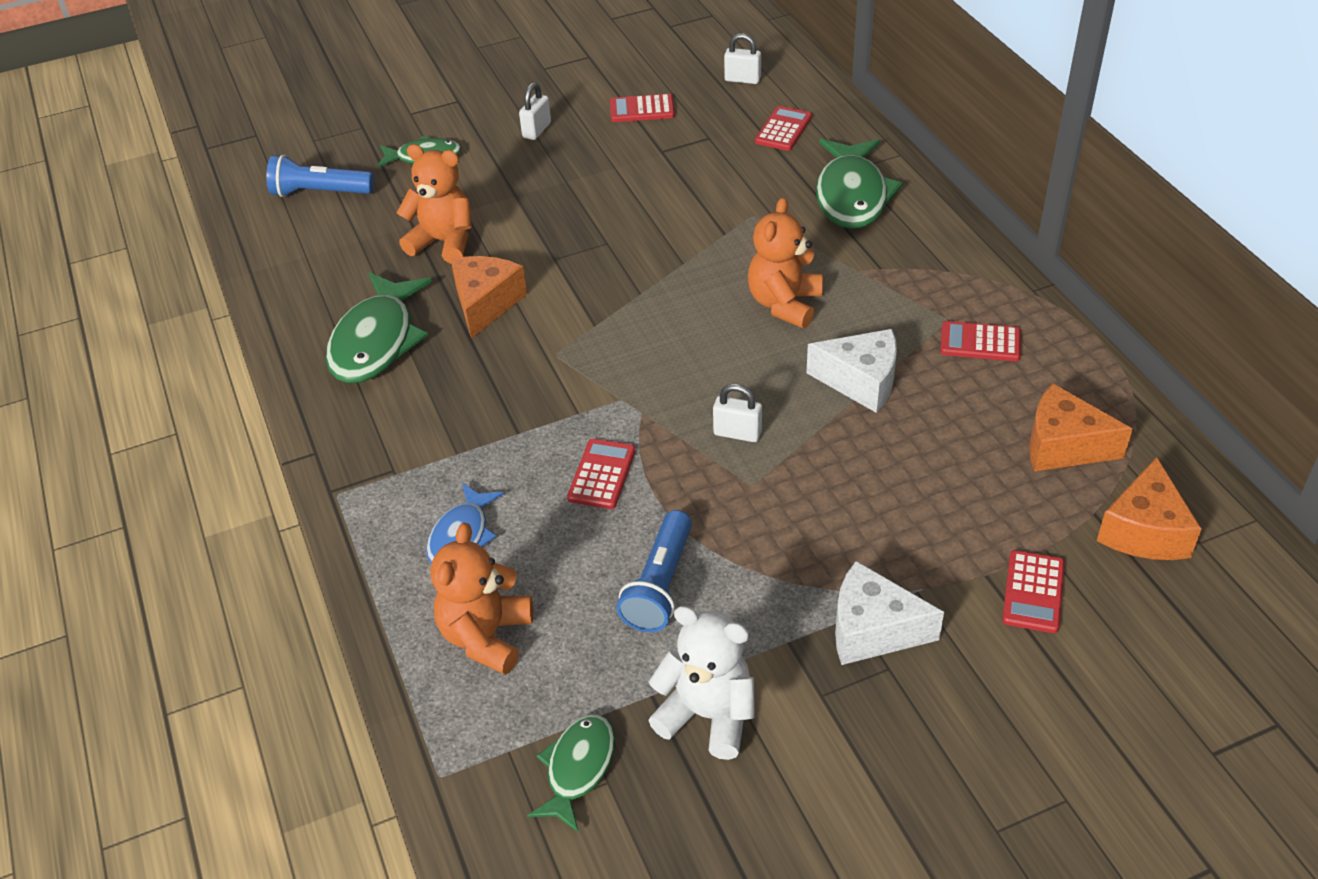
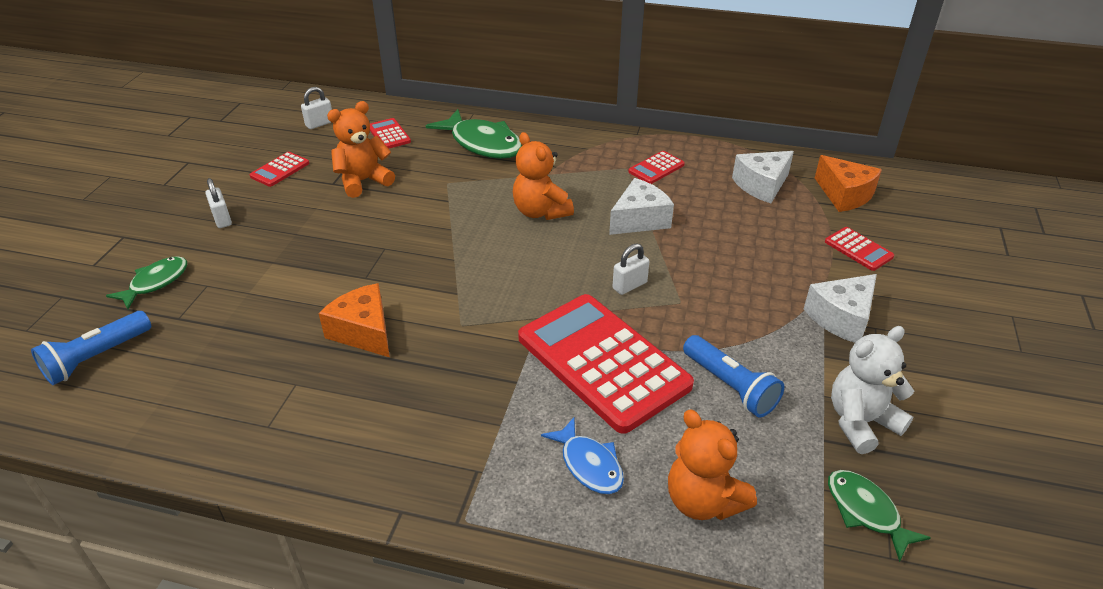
camera: 55 degrees left, 5 degrees down
(376, 341) = (322, 410): green fish -> none
(443, 242) = (266, 320): orange teddy bear -> orange teddy bear (363, 181)
(602, 474) = (602, 362): red calculator -> red calculator, size x2.37
(1063, 446) = (761, 185): orange cheese -> white cheese

